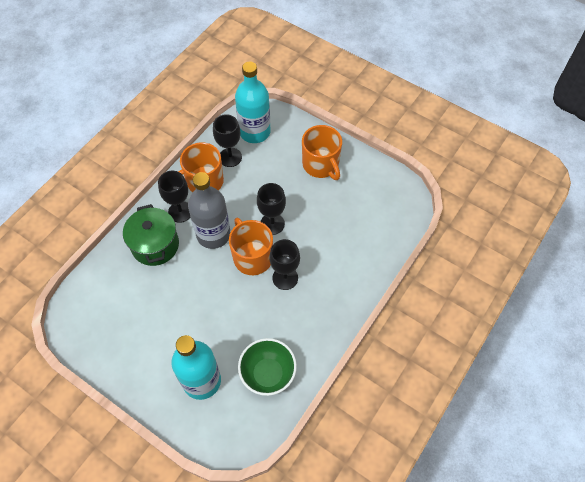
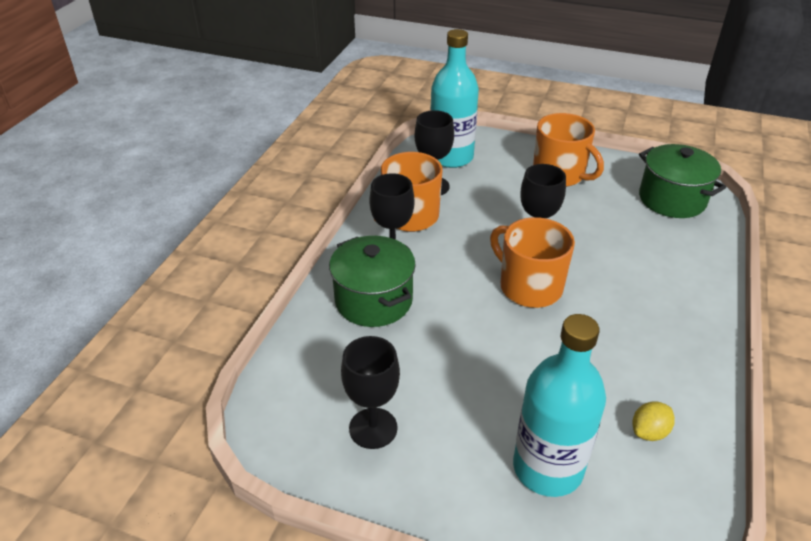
camera: 15 degrees left, 20 degrees down
(213, 234) = (456, 272): grey bottle -> none
(268, 374) = (649, 432): green bowl -> yellow lemon
(285, 278) = (593, 302): black goblet -> black goblet (373, 428)
(385, 205) = (672, 199): none -> green pot

